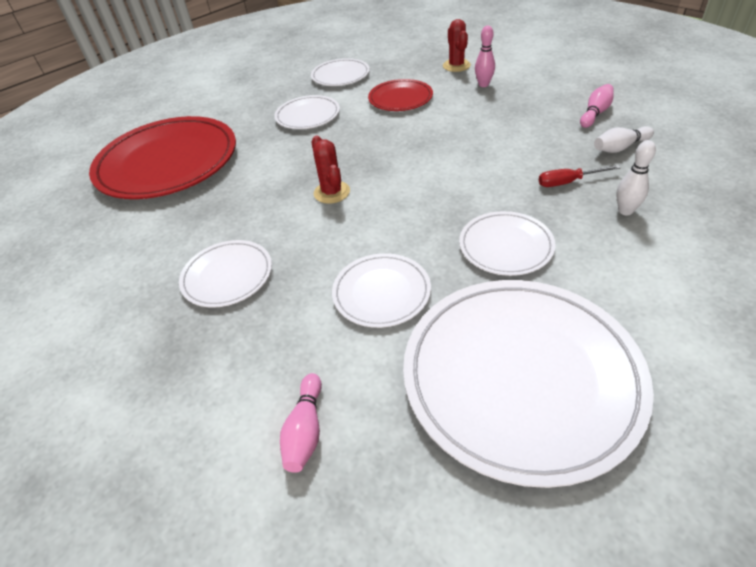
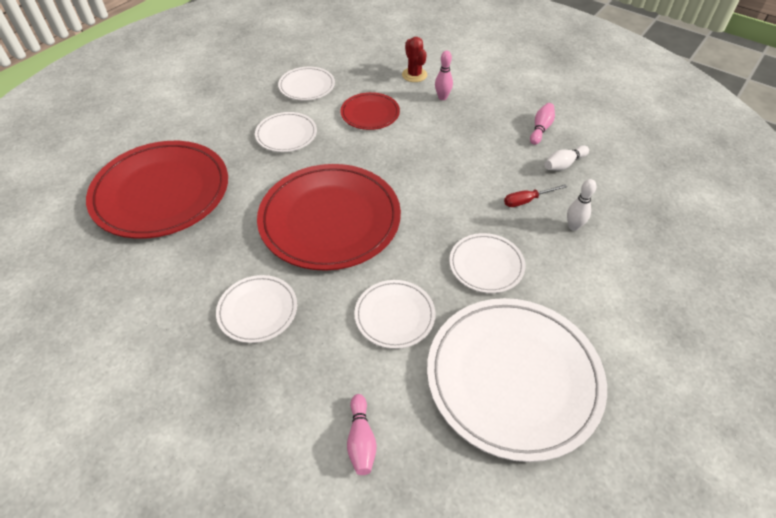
camera: 15 degrees left, 5 degrees up
(332, 192) = (330, 219): red cactus -> red plate

